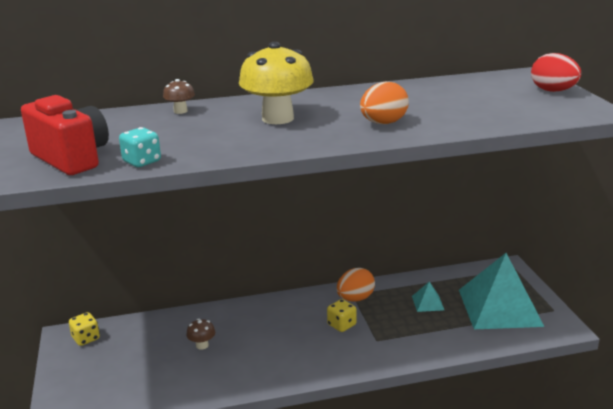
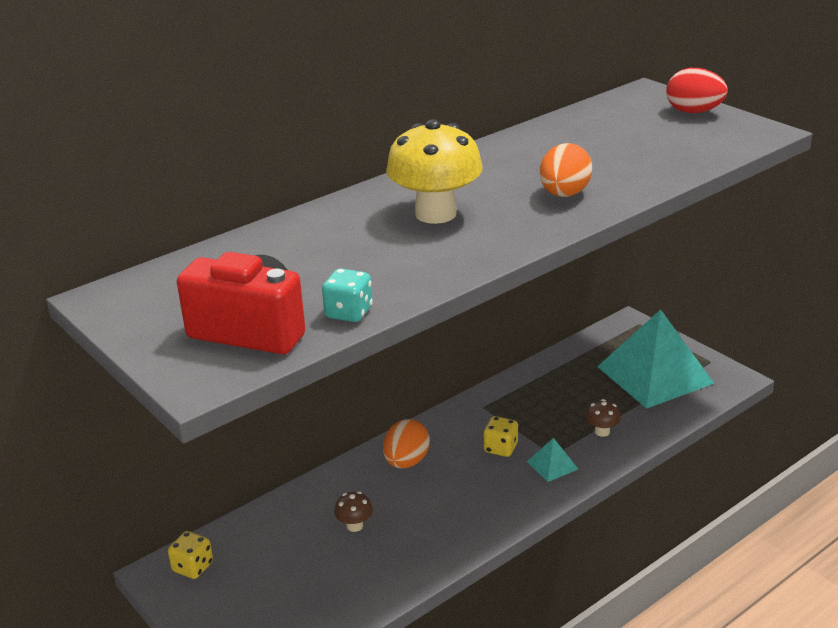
camera: 25 degrees left, 5 degrees up
(180, 111) = (299, 229): brown mushroom -> brown mushroom (602, 431)
(355, 299) = (491, 411): orange egg -> orange egg (406, 462)
(427, 303) = (575, 392): turquoise pyramid -> turquoise pyramid (552, 465)

